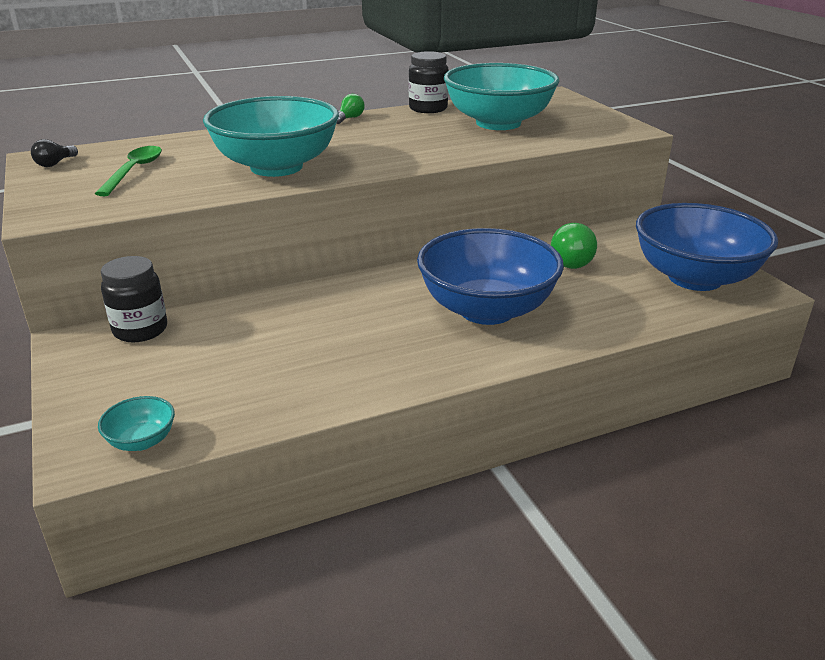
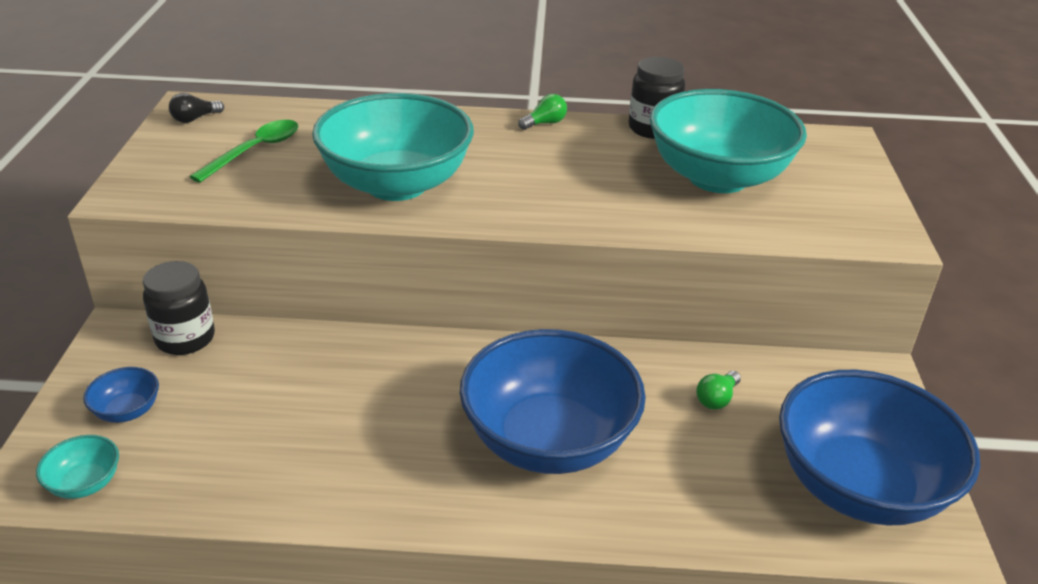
camera: 25 degrees right, 5 degrees up
(133, 386) = (127, 411): none -> blue bowl
(571, 260) = (716, 399): green light bulb -> green light bulb, size x0.59

